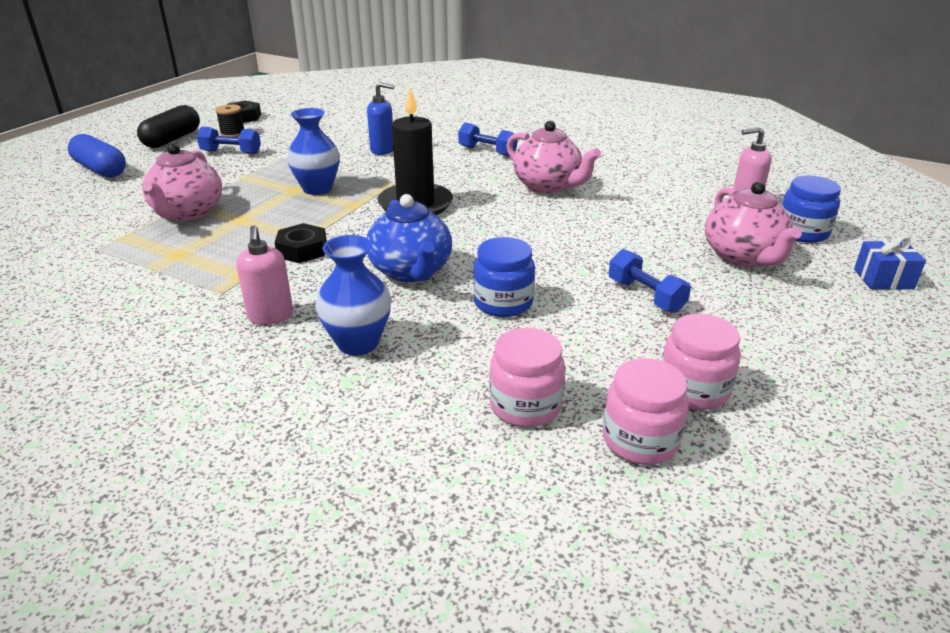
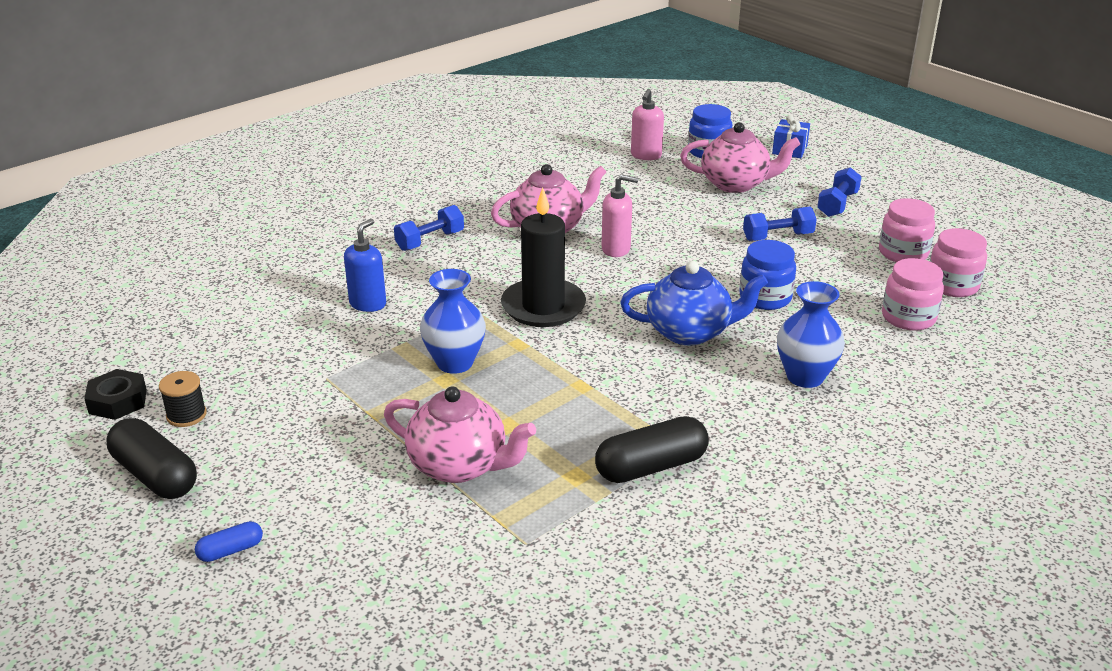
camera: 70 degrees left, 0 degrees up
(101, 169) = (231, 550): blue capsule -> blue capsule, size x0.51
(191, 282) = (651, 467): none -> black capsule
(231, 152) = (268, 420): blue dumbbell -> blue dumbbell (837, 204)
(270, 316) = (743, 419): pink soap dispenser -> pink soap dispenser (616, 249)
(302, 250) = (612, 389): black nut -> none

